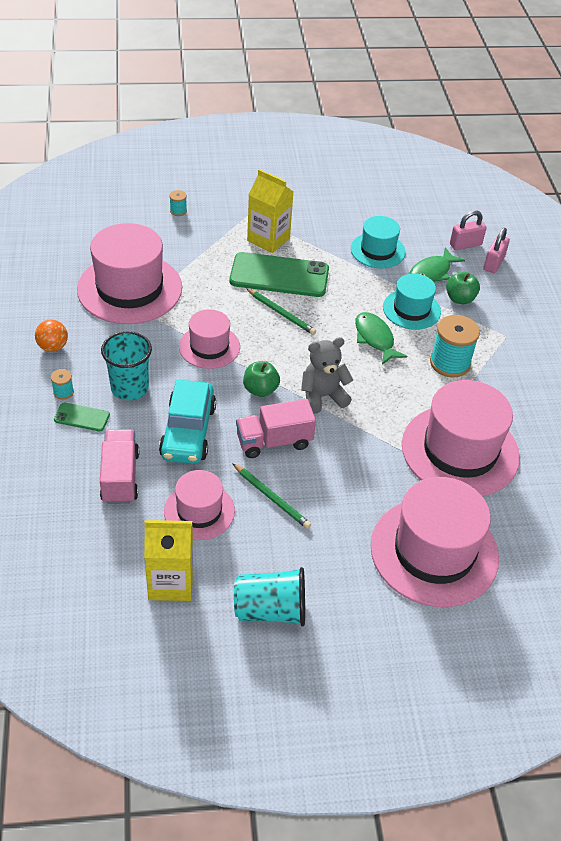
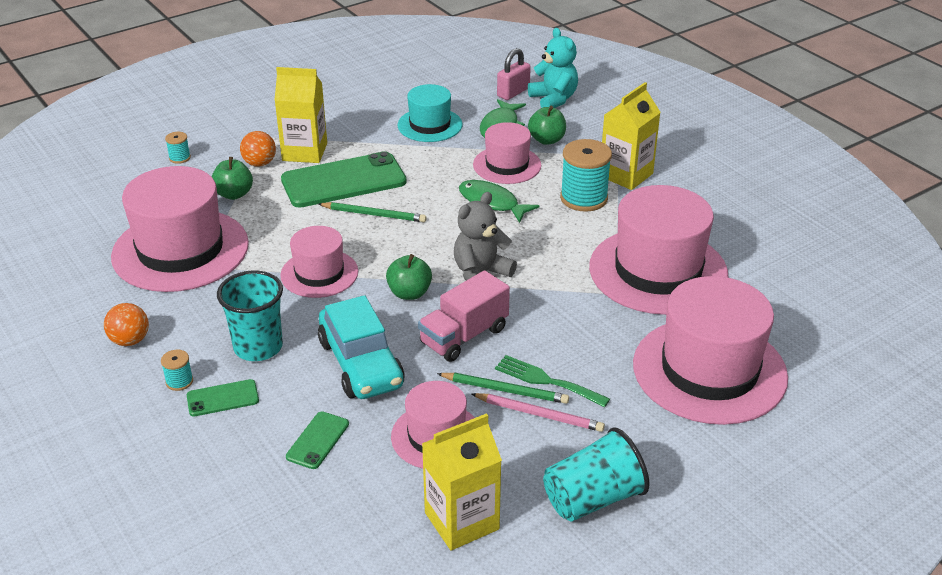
camera: 25 degrees left, 10 degrees down
(120, 477) = (318, 440): pink truck -> green phone
(195, 256) = (234, 194): none -> green apple
(230, 237) = (259, 163): none -> orange ball
(281, 528) = (539, 414): none -> pink pencil
(306, 504) = (546, 381): none -> green fork
(411, 309) = (507, 165): turquoise hat -> pink hat
(493, 263) = (553, 99): pink padlock -> turquoise teddy bear
(500, 356) = (626, 175): none -> yellow carton

